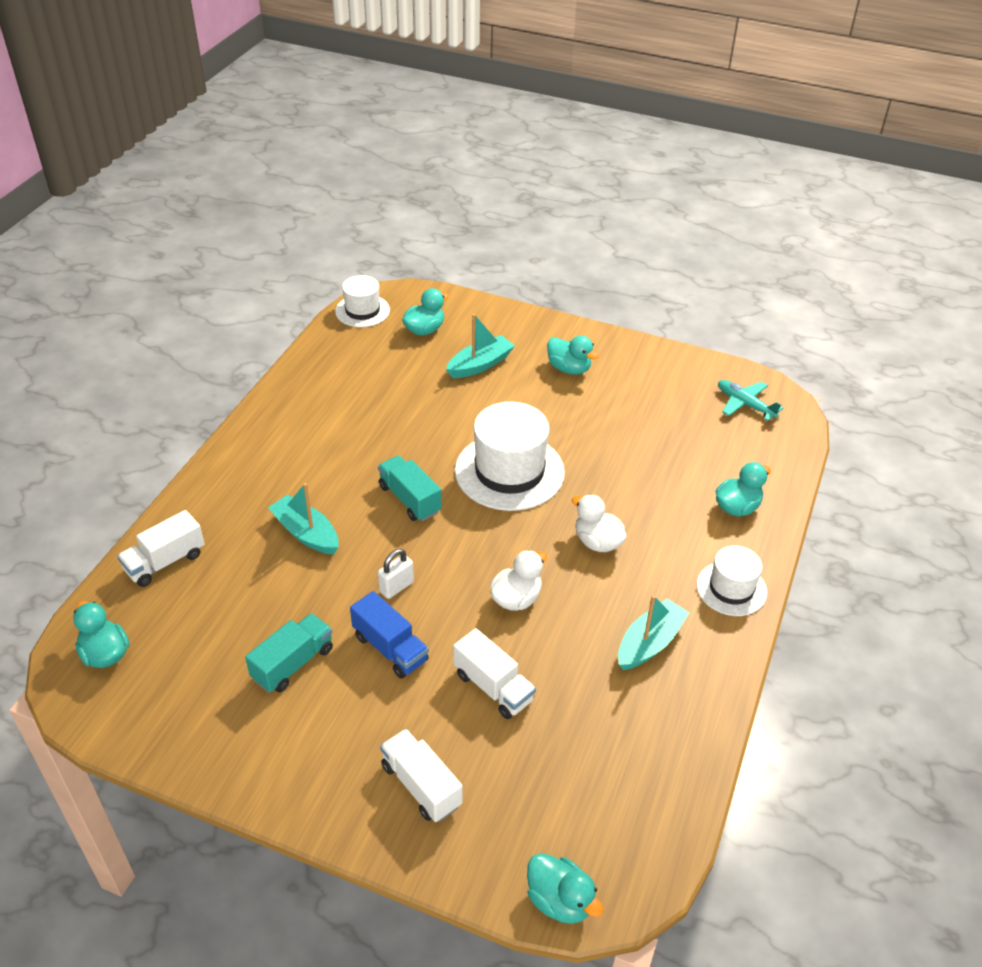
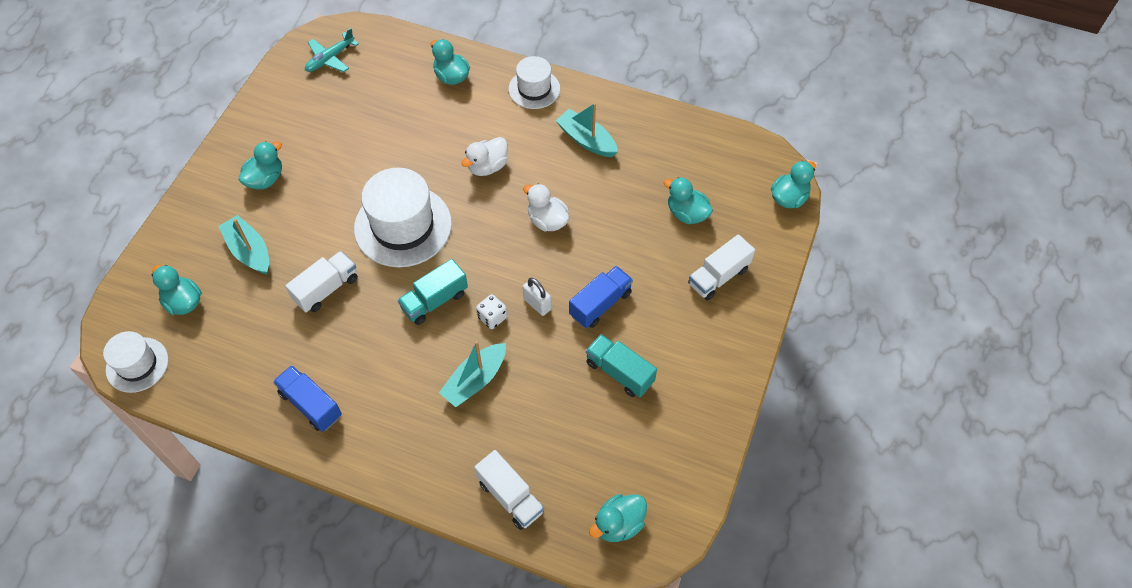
camera: 90 degrees left, 15 degrees up
(302, 415) = (311, 404): none -> blue truck
(383, 547) = (492, 317): none -> white dice
(493, 687) = (632, 235): white truck -> white truck (326, 289)
(528, 754) = (686, 213): none -> turquoise duck

